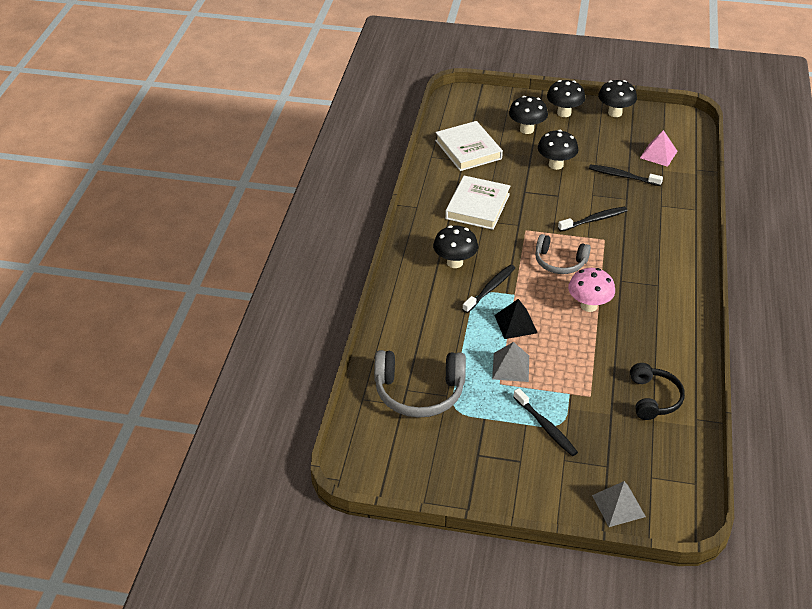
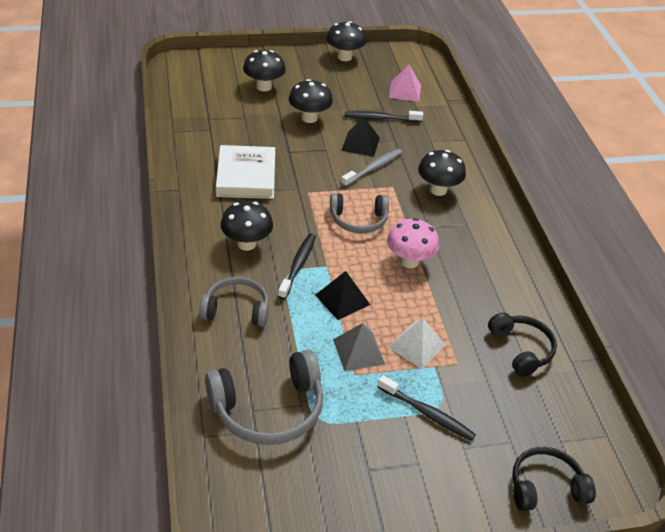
camera: 25 degrees left, 0 degrees up
(425, 313) = (236, 310): none -> grey headphones
(468, 149) = (211, 117): white book -> none
(562, 374) = (416, 346): none -> white pyramid
(564, 113) = (294, 64): black mushroom -> black mushroom (438, 190)
(592, 196) = (360, 144): none -> black pyramid
(594, 220) = (373, 168): black toothbrush -> grey toothbrush
(618, 506) = (545, 487): grey pyramid -> black headphones

